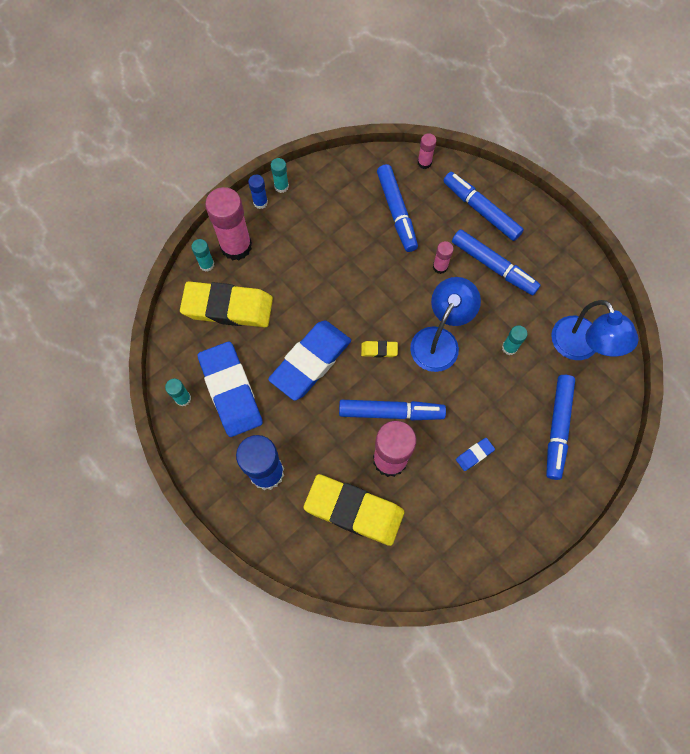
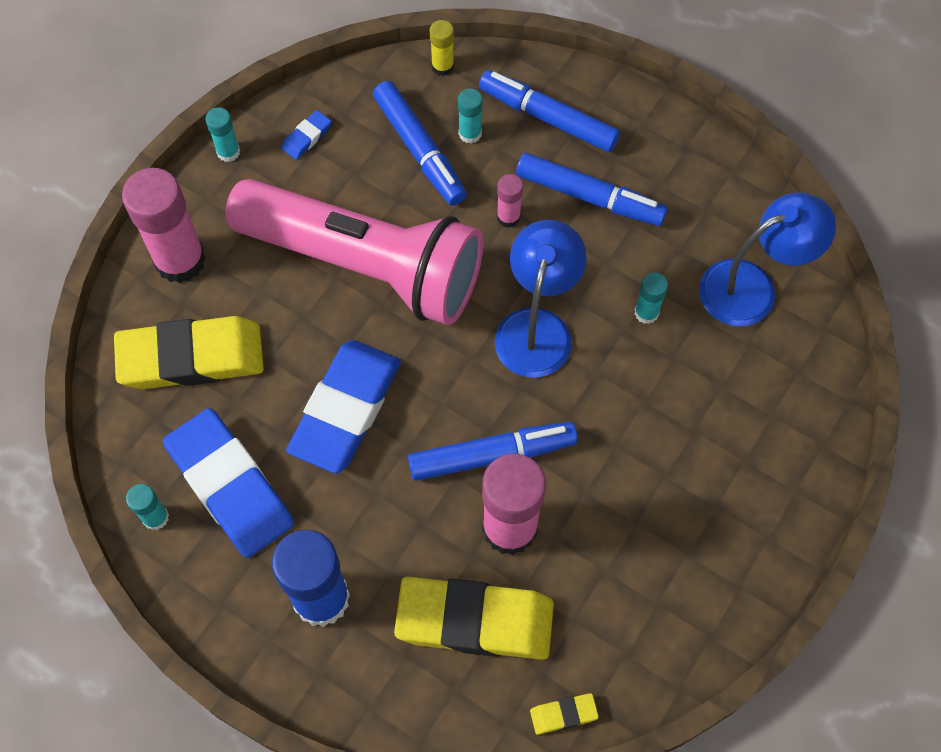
camera: 15 degrees left, 5 degrees down
(207, 264) = (140, 299): turquoise glue stick -> turquoise glue stick (470, 133)
(260, 202) = (201, 184): blue glue stick -> none
(345, 276) = (364, 265): none -> pink flashlight
(379, 350) = (448, 365): yellow eraser -> yellow eraser (563, 714)
(424, 163) = (442, 66): pink glue stick -> yellow glue stick
(474, 455) = (637, 487): blue eraser -> blue eraser (307, 137)
(557, 427) = (751, 414): blue marker -> none
(580, 347) = (752, 287): blue lamp -> blue lamp turned 75 degrees counterclockwise

